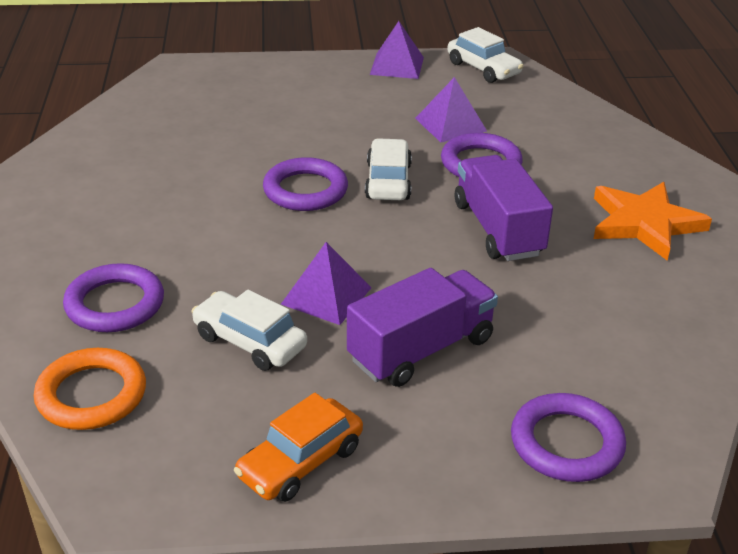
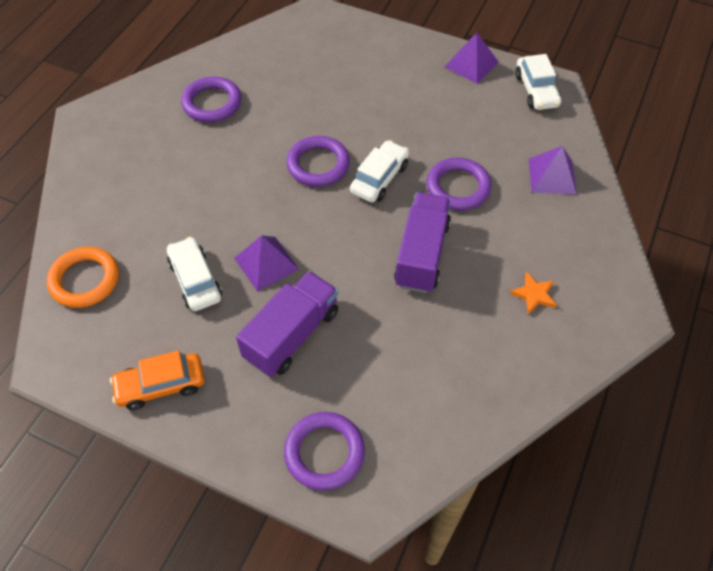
camera: 30 degrees right, 20 degrees up
(115, 304) = (140, 215): purple ring -> purple ring (212, 103)
(421, 350) = (292, 335): purple truck -> purple truck turned 45 degrees counterclockwise
(450, 124) = (465, 140): purple pyramid -> purple pyramid (552, 176)
(645, 223) = (534, 294): orange star -> orange star, size x0.49

